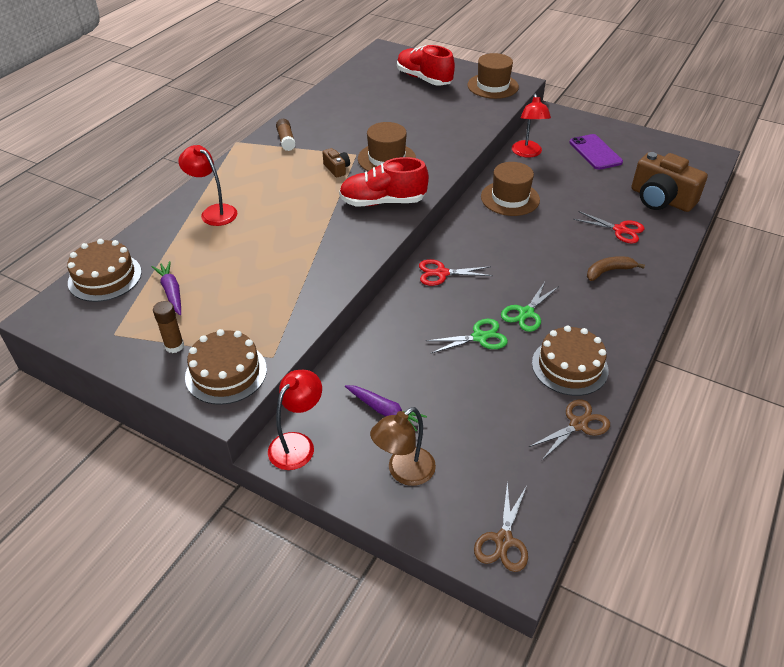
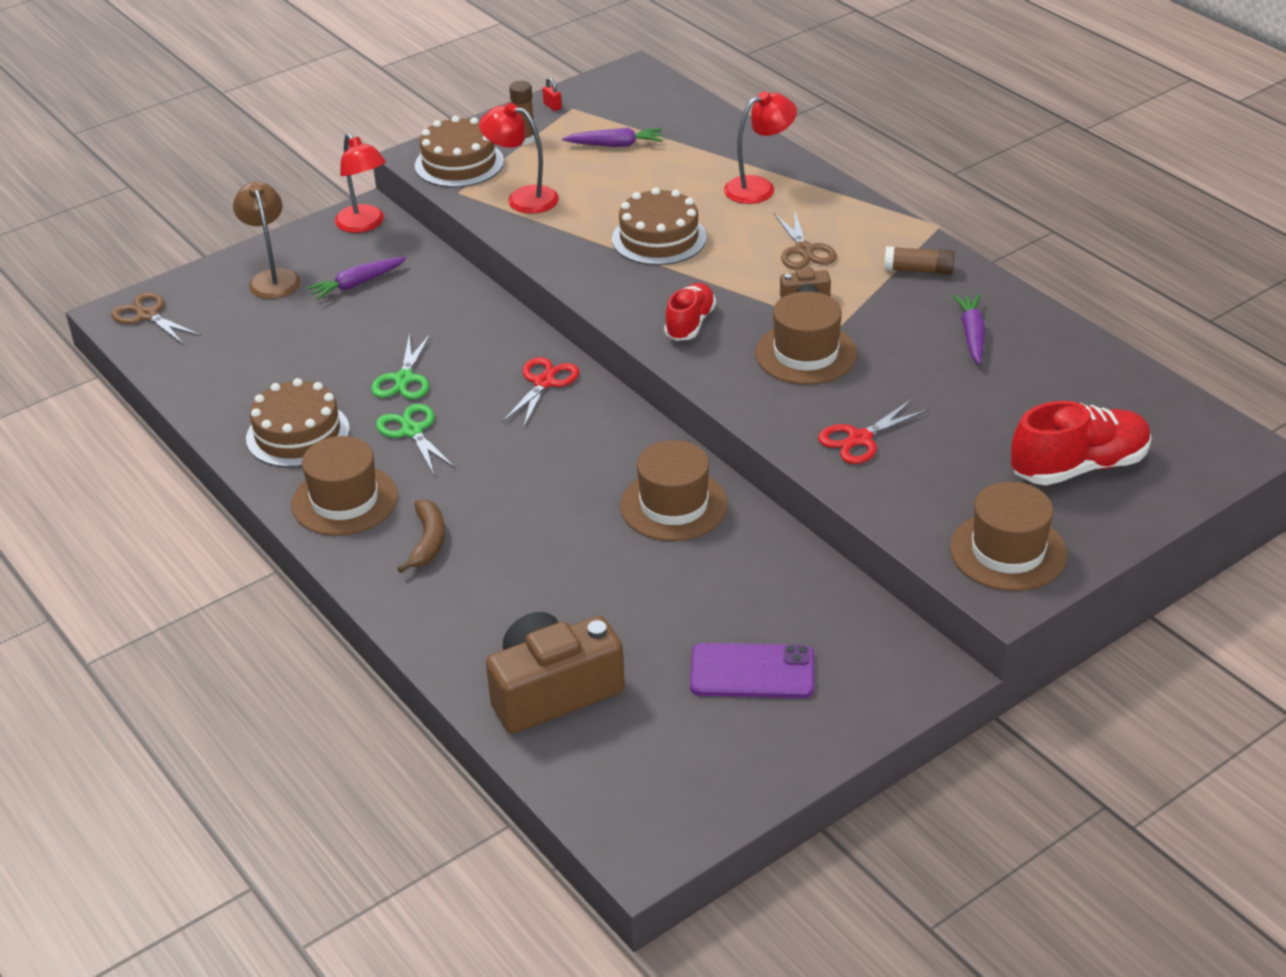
camera: 115 degrees right, 5 degrees down
(105, 277) = (675, 108): brown cake -> brown cake (659, 238)
(112, 347) = (552, 106): none -> red padlock
(339, 116) = (972, 334): none -> purple carrot
(383, 202) = (690, 324): red shoe -> red shoe, size x0.63
(527, 153) = (799, 576): red lamp -> red lamp (522, 198)
(578, 424) = (217, 408): brown scissors -> brown scissors (804, 250)
(607, 317) = (344, 500): none -> brown hat
(620, 230) = (509, 598): red scissors -> red scissors (860, 439)

